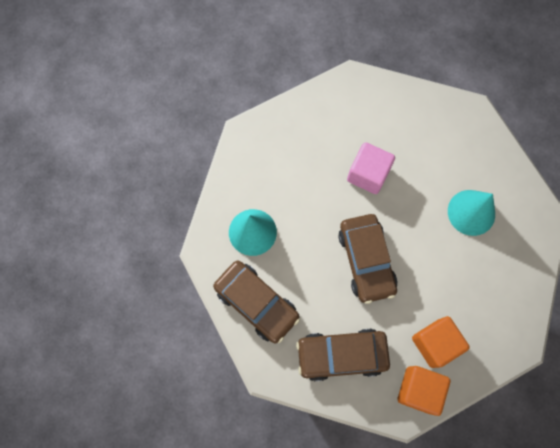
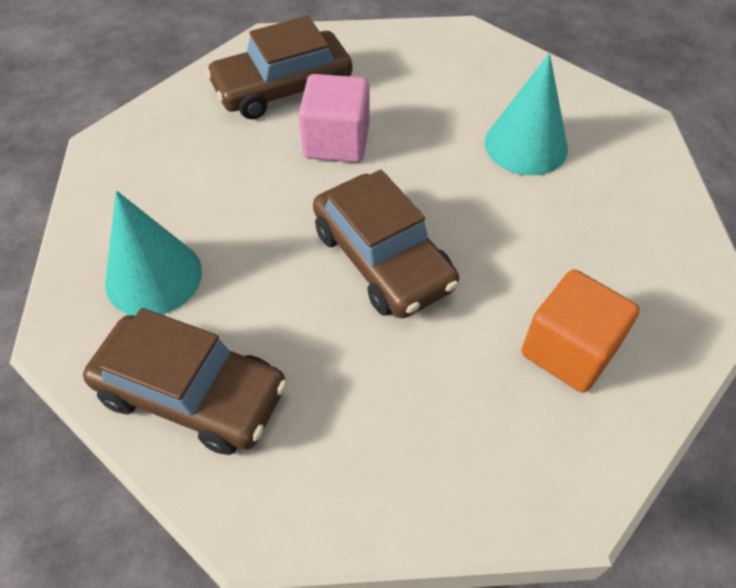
camera: 20 degrees left, 20 degrees down
(341, 355) = (400, 432): brown car -> brown car (282, 88)
(419, 390) = (581, 444): orange cube -> none

